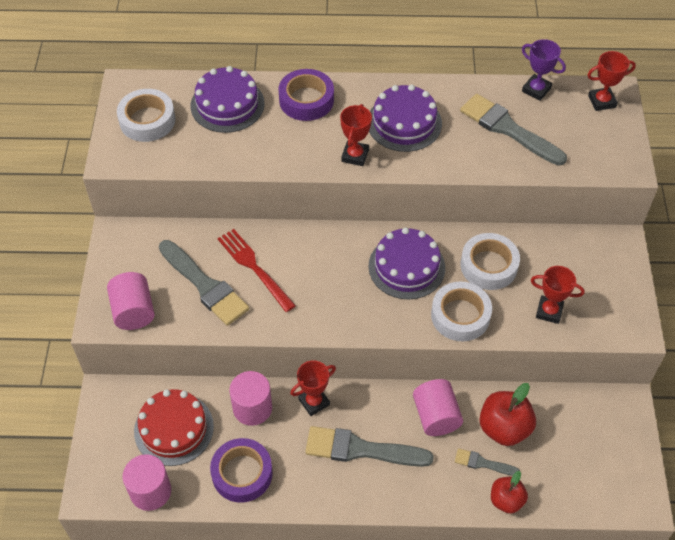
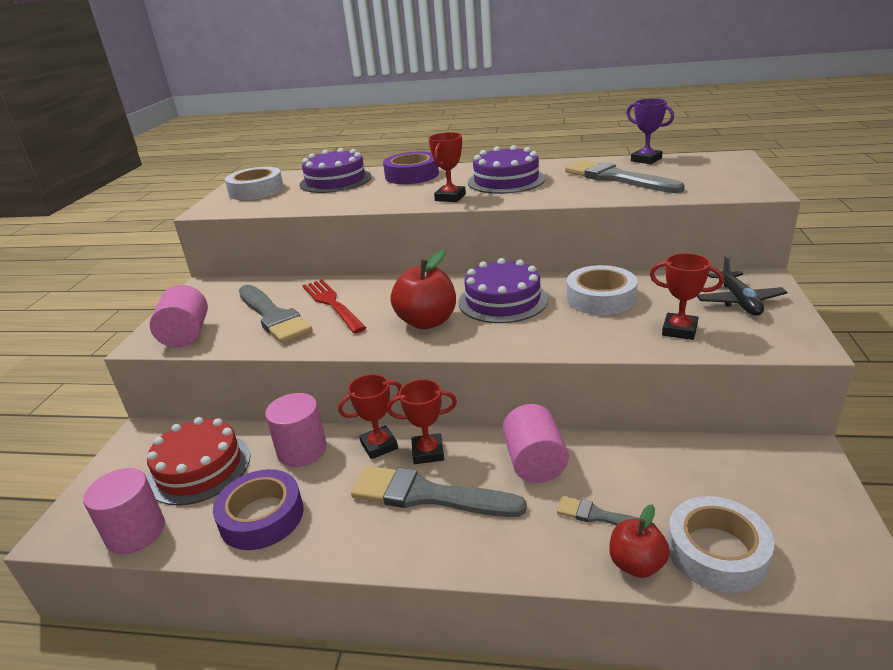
camera: 10 degrees right, 25 degrees down
(460, 315) = (564, 334): white tape -> white tape (716, 551)
(504, 428) = (629, 477): red apple -> red apple (427, 322)
(598, 273) = (739, 301): none -> black plane
(602, 101) = (718, 161): red trophy -> red trophy (428, 452)

